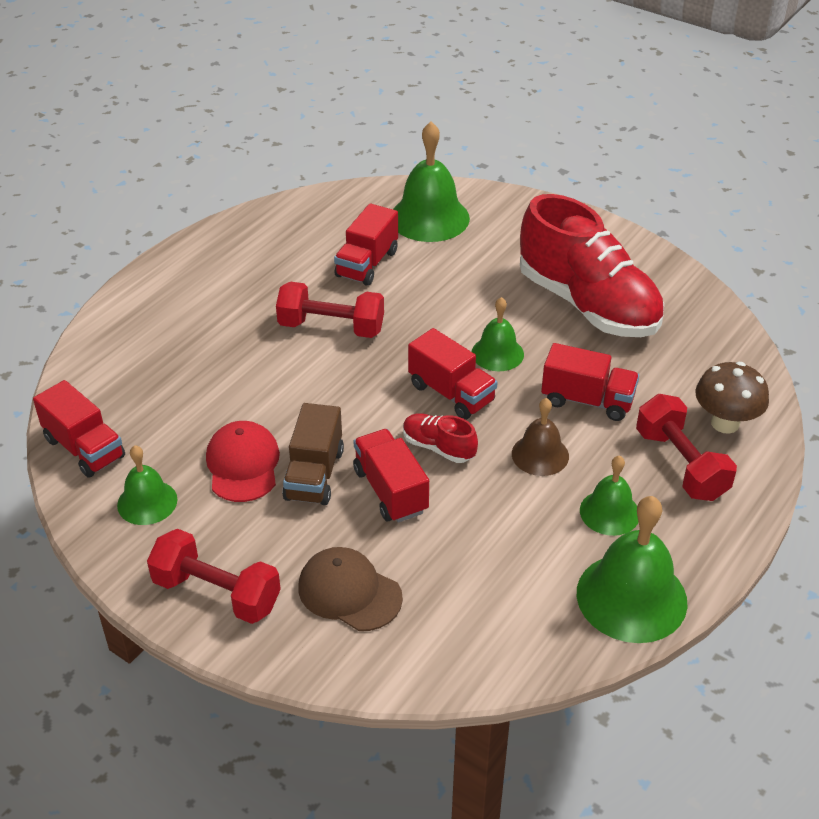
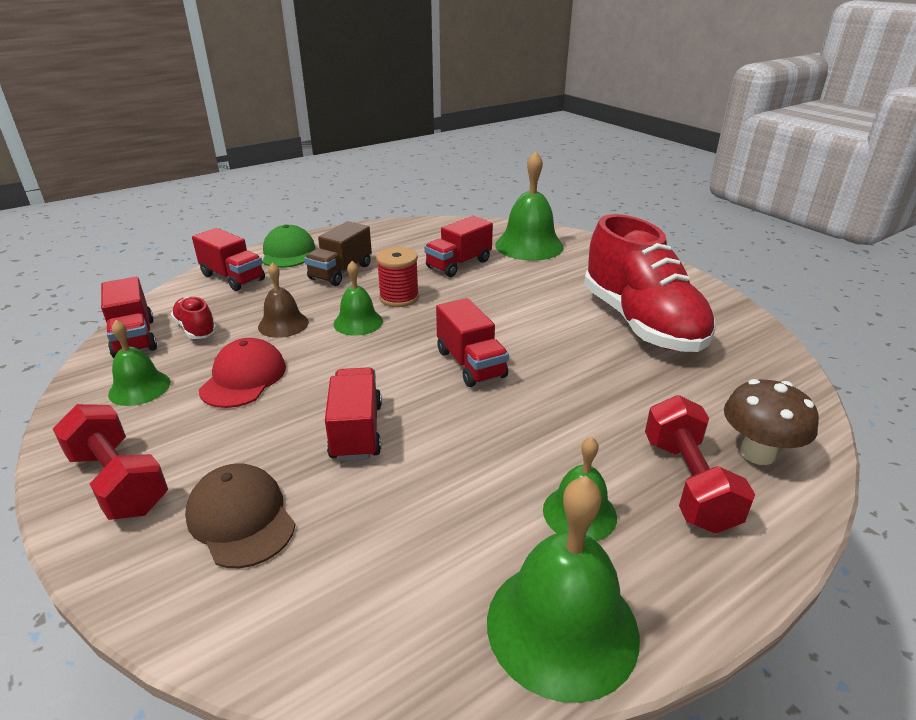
camera: 20 degrees right, 10 degrees down
(157, 289) = (288, 253): none -> green cap
(314, 474) = (297, 400): brown truck -> brown truck (341, 272)
(331, 327) = (399, 298): red dumbbell -> red spool
(438, 447) = (429, 405): red shoe -> red shoe (196, 329)
(497, 353) = (533, 342): green bell -> green bell (358, 322)
(540, 455) = (529, 435): brown bell -> brown bell (283, 324)
(587, 400) = (604, 398): red truck -> red truck (233, 277)

